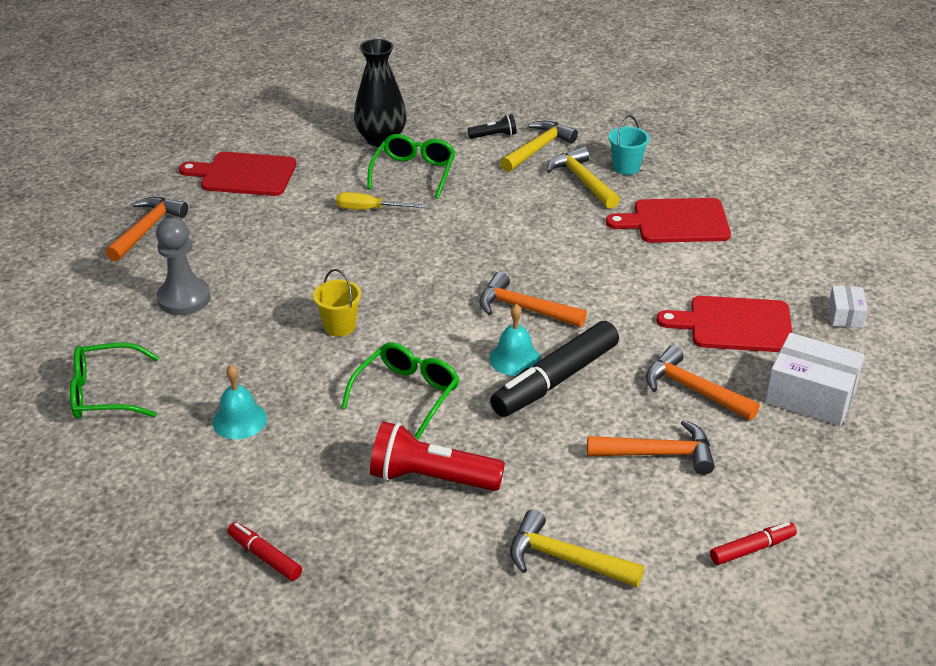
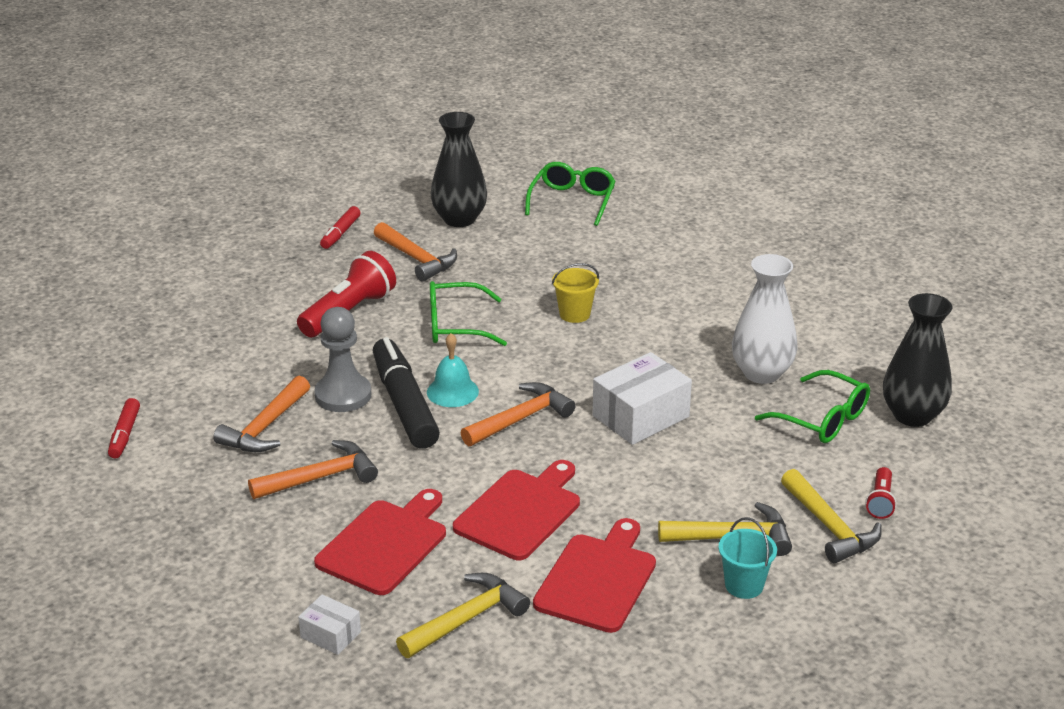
camera: 115 degrees right, 5 degrees down
(147, 229) = (802, 248): orange hammer -> orange hammer (417, 259)
(184, 298) = (674, 249): grey pawn -> grey pawn (343, 395)
(185, 467) = (459, 219): none -> black vase
(239, 420) = (491, 248): turquoise bell -> none
(244, 175) = (877, 314): red cutting board -> red cutting board (520, 511)
(265, 557) = (341, 233): red marker -> red marker turned 135 degrees clockwise
(370, 209) = (761, 373): yellow screwdriver -> white vase
(407, 394) = (455, 325): green glasses -> green glasses turned 120 degrees clockwise
(494, 136) = (880, 501): black flashlight -> red flashlight
(565, 559) = (210, 346): yellow hammer -> yellow hammer (466, 619)
(810, 396) = (244, 547): white box -> white box (640, 416)

